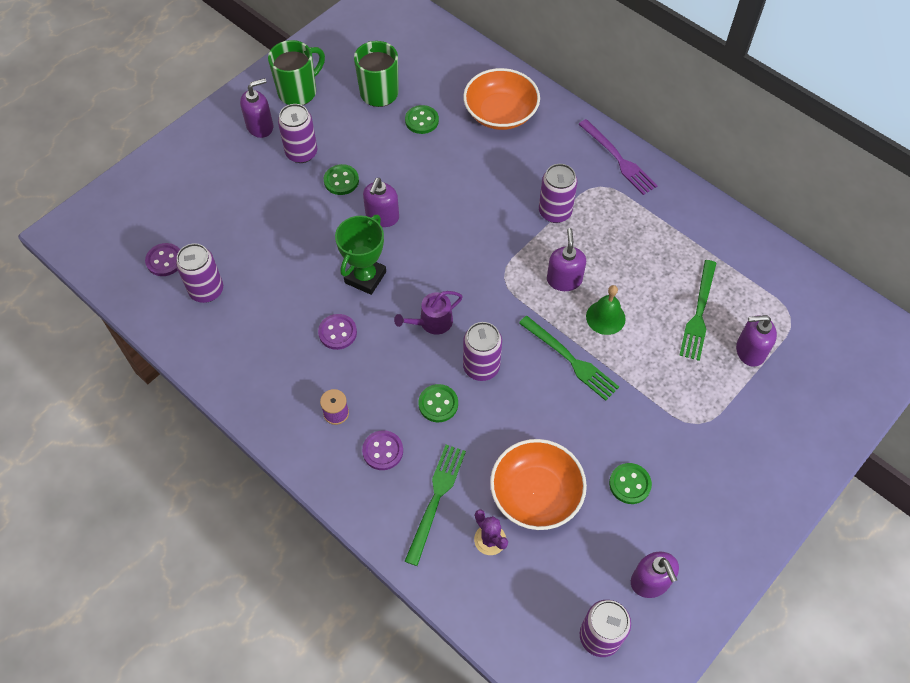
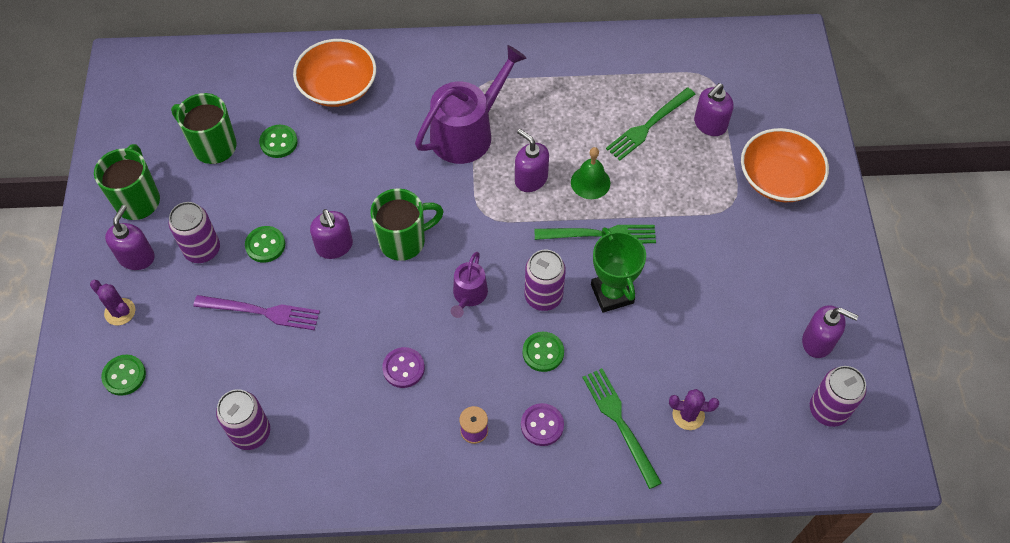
camera: 45 degrees left, 0 degrees up
(164, 260) = (182, 441): purple button -> none
(216, 152) = (120, 312): none -> purple cactus
(365, 277) = (376, 306): green trophy -> green trophy (612, 294)
(430, 250) = (404, 241): none -> green mug
(536, 493) = (682, 352): orange bowl -> orange bowl (778, 178)
(555, 212) = (467, 133): purple can -> purple watering can
(618, 159) = (470, 54): purple fork -> purple fork (261, 312)
(630, 484) = (734, 287): green button -> green button (124, 376)
(699, 313) = (649, 125): green fork -> green fork turned 75 degrees clockwise

